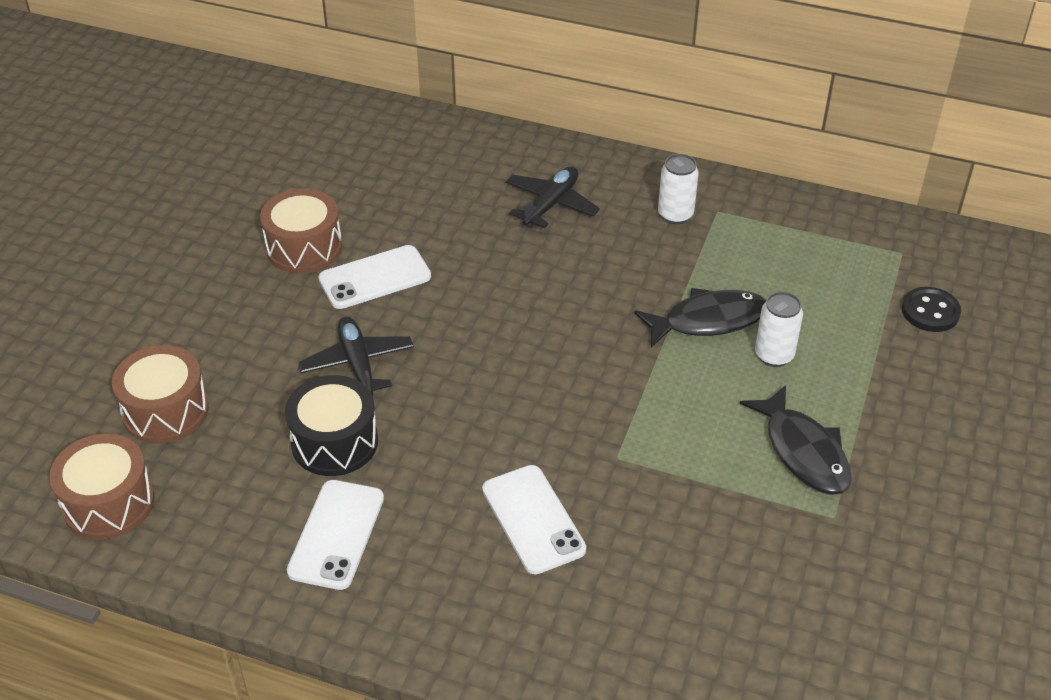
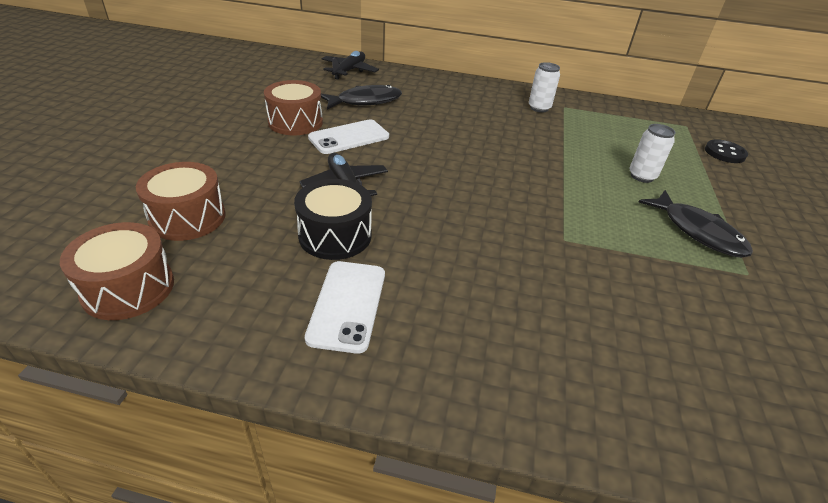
camera: 10 degrees left, 5 degrees down
(533, 519) = (516, 285): white phone -> none
(551, 204) = (458, 103): black plane -> black plane (349, 71)
(708, 321) = (587, 158): black fish -> black fish (365, 101)

